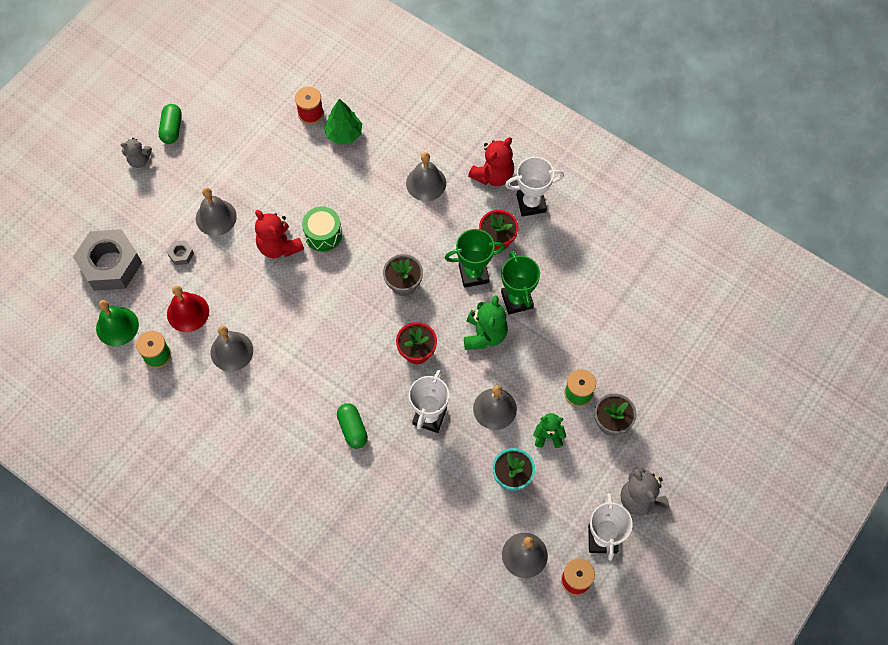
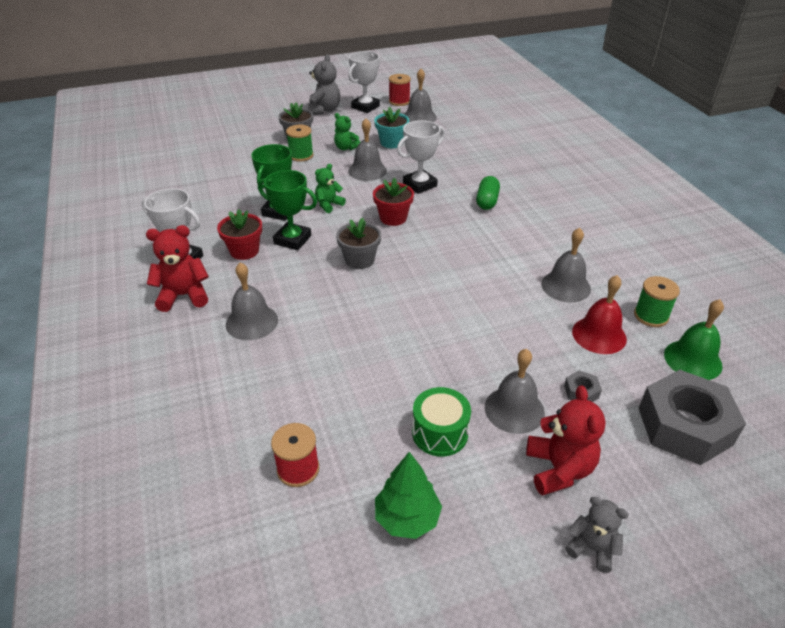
camera: 145 degrees left, 25 degrees down
(172, 129) = (515, 570): green capsule -> none
(279, 246) = (457, 344): red teddy bear -> red teddy bear (559, 469)
(323, 234) = (400, 331): green drum -> green drum (440, 433)
(344, 134) = (283, 418): green tree -> green tree (407, 518)
(484, 335) = (329, 205): green teddy bear -> green teddy bear, size x0.64

